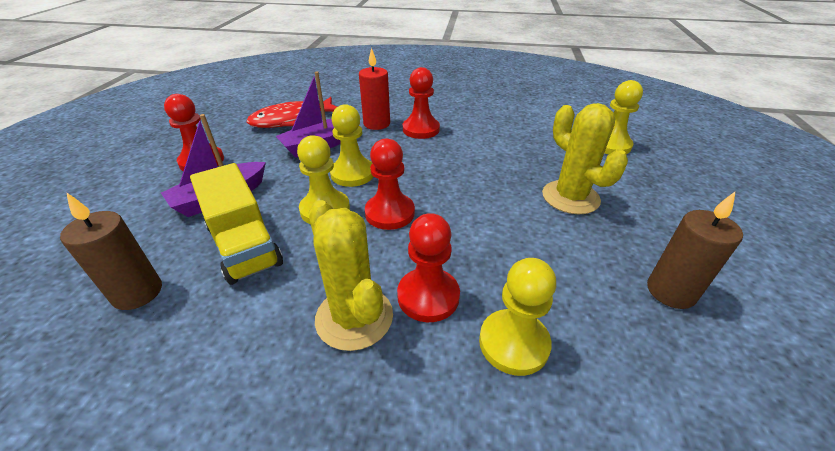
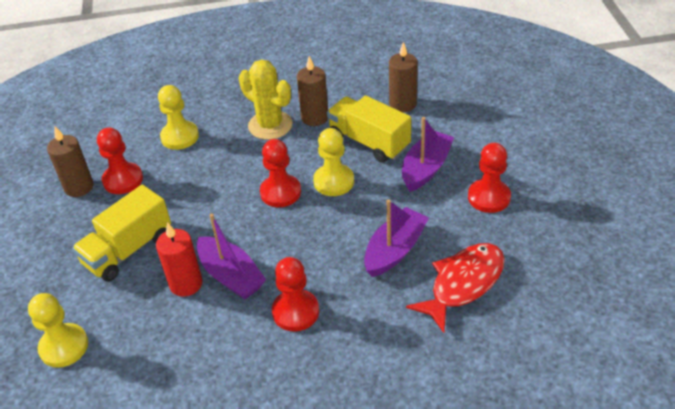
camera: 165 degrees right, 5 degrees up
(278, 310) = (315, 117): none -> brown candle
(352, 174) = (335, 222): yellow pawn -> none
(376, 124) = (355, 307): red candle -> red candle (186, 284)
(428, 296) = (232, 145): red pawn -> red pawn (123, 180)
(465, 157) = (231, 276): none -> purple boat
(570, 197) = (128, 250): yellow cactus -> yellow truck

